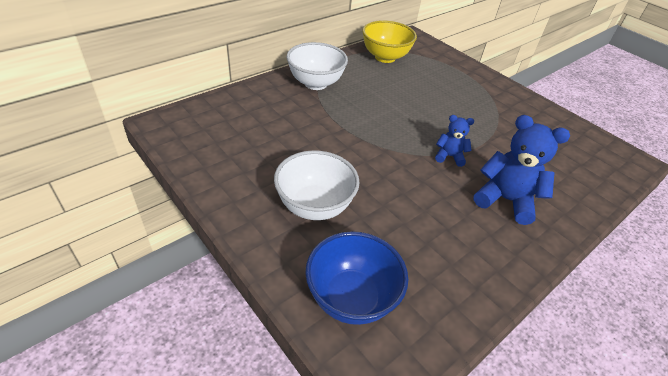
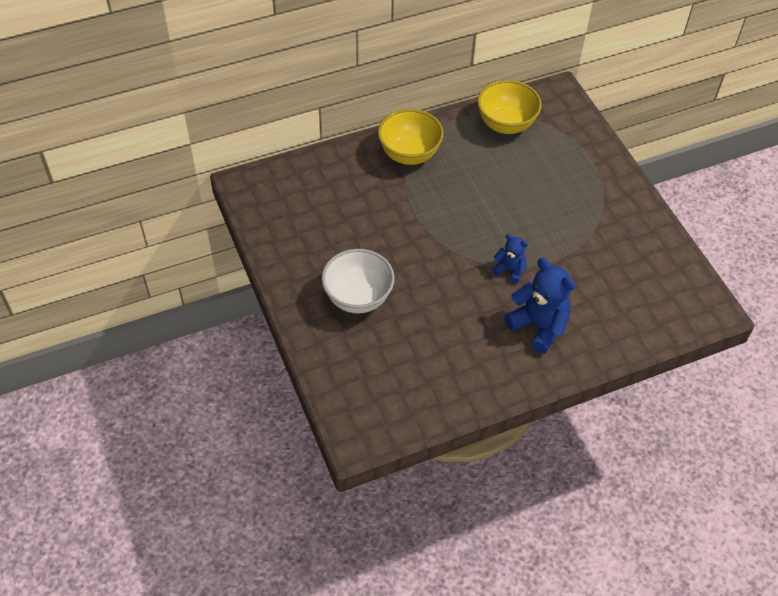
camera: 20 degrees right, 10 degrees up
(315, 83) = (409, 154): white bowl -> yellow bowl
(351, 298) = (359, 380): blue bowl -> none

